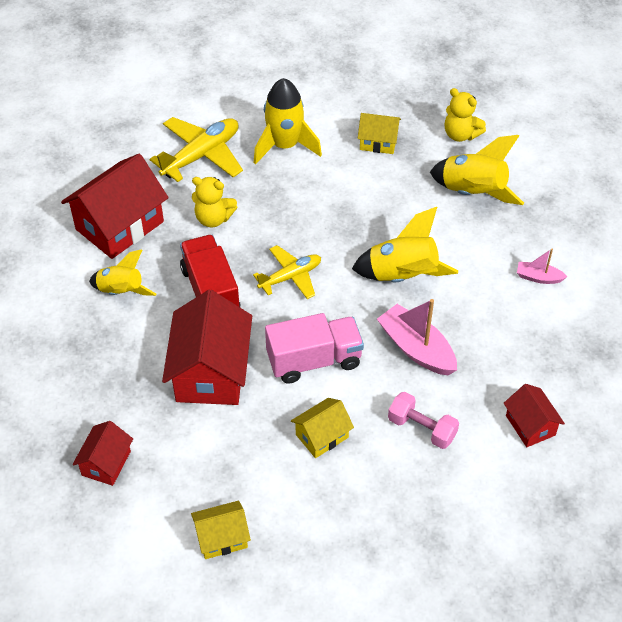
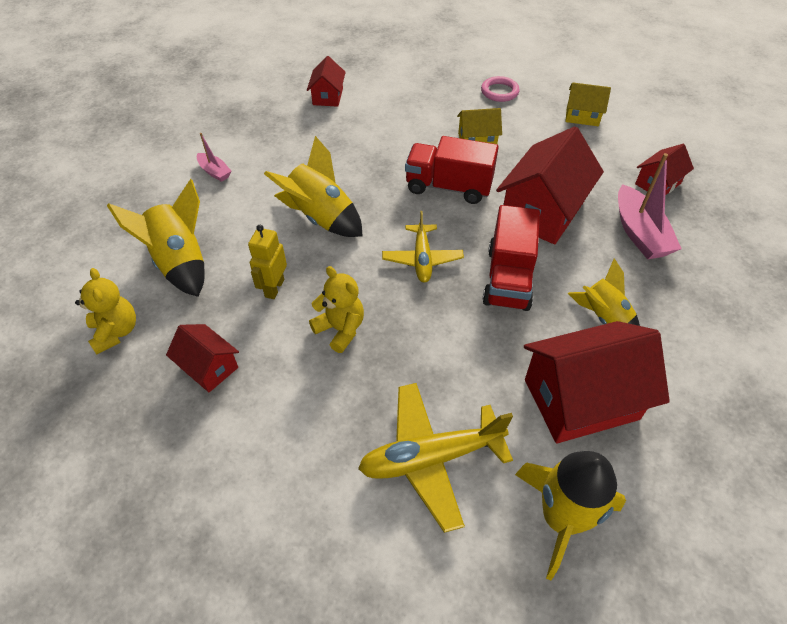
camera: 150 degrees left, 0 degrees up
(213, 218) = (464, 356): yellow teddy bear -> yellow teddy bear (340, 329)
(285, 146) = (317, 418): yellow rocket -> yellow rocket (561, 518)
(290, 277) = (422, 259): yellow plane -> yellow plane turned 90 degrees counterclockwise
(314, 360) = (448, 187): pink truck -> red truck
(342, 535) = (499, 92): none -> pink ring
(378, 142) = (209, 367): yellow house -> red house
(385, 205) = (274, 288): none -> yellow robot
(416, 348) = (361, 164): pink boat -> pink boat (639, 233)
(422, 428) = (401, 120): pink dumbbell -> none

